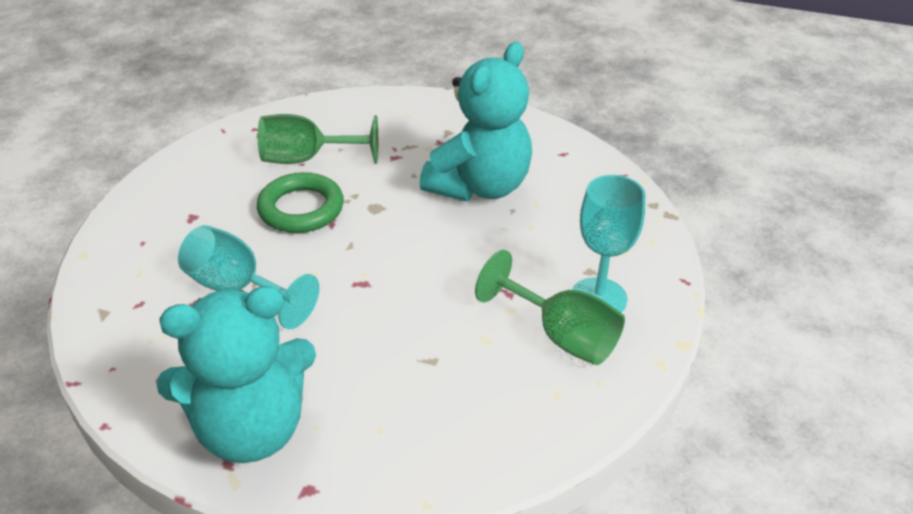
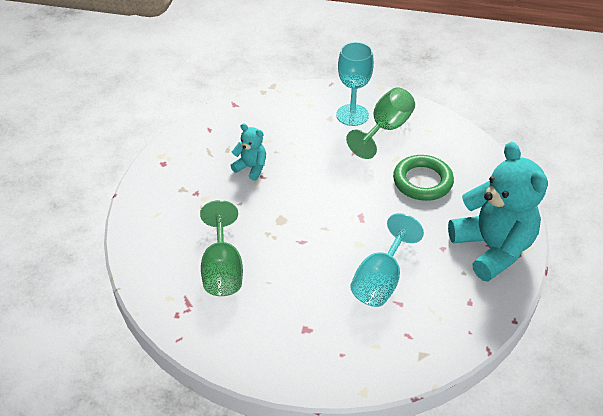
camera: 95 degrees left, 5 degrees up
(301, 208) = (287, 261): green ring -> green ring (422, 181)
(480, 186) = (251, 168): turquoise teddy bear -> turquoise teddy bear, size x0.47

